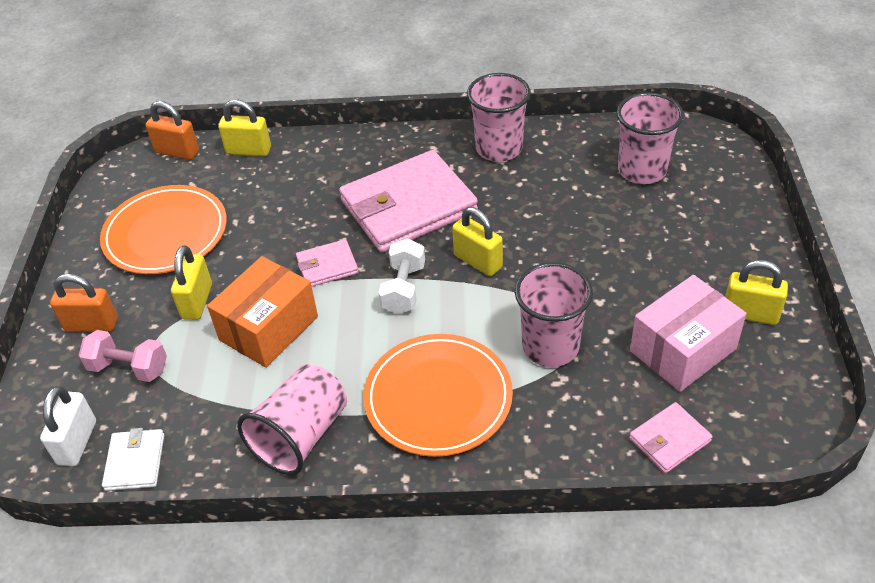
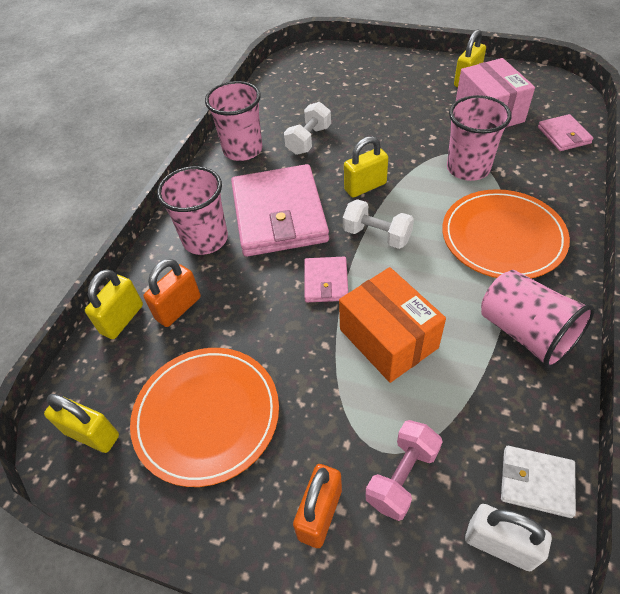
camera: 70 degrees left, 5 degrees up
(177, 152) = (75, 388): orange padlock -> orange padlock (178, 308)
(197, 301) = (327, 396): yellow padlock -> yellow padlock (92, 434)
(539, 194) = (309, 140): none -> white dumbbell
(642, 170) = (313, 89): pink cup -> pink cup (205, 239)

